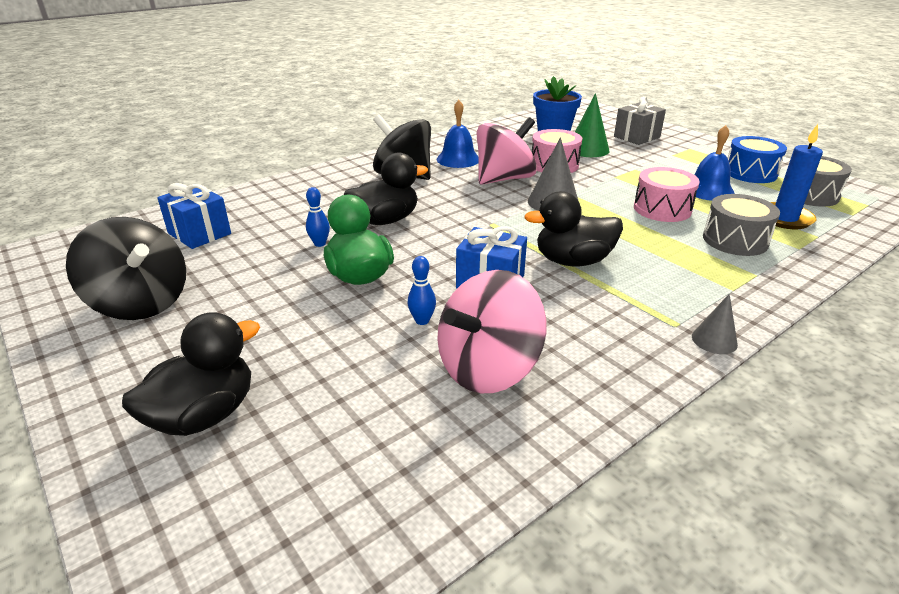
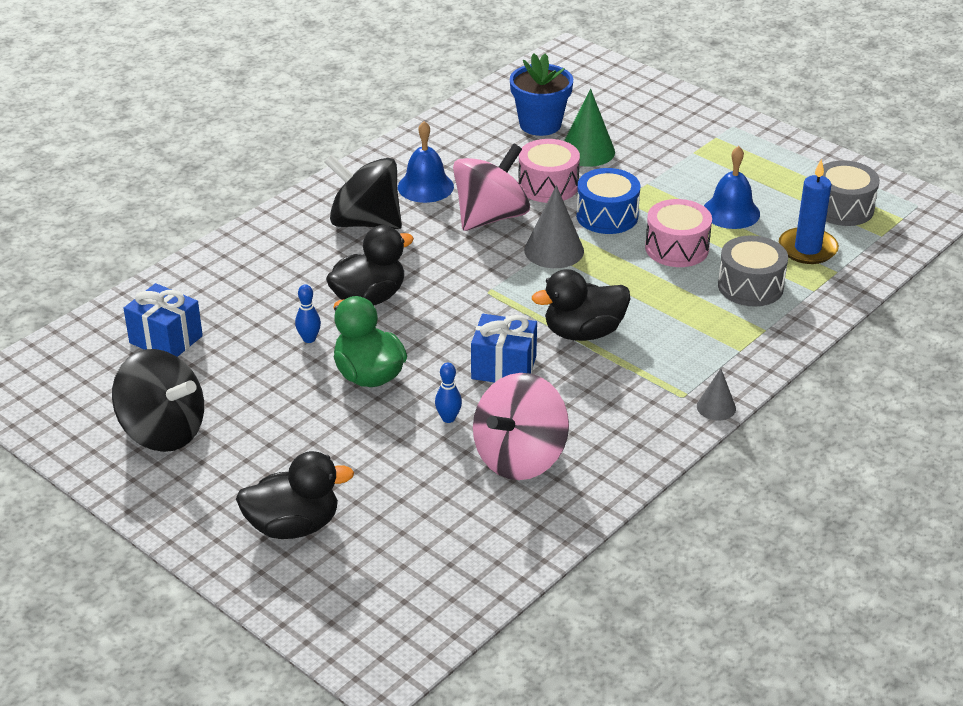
camera: 10 degrees left, 5 degrees up
(204, 415) = (293, 526): black duck -> black duck turned 45 degrees clockwise
(636, 137) = (649, 120): grey gift -> none
(750, 173) = (783, 177): blue drum -> blue drum (607, 216)

